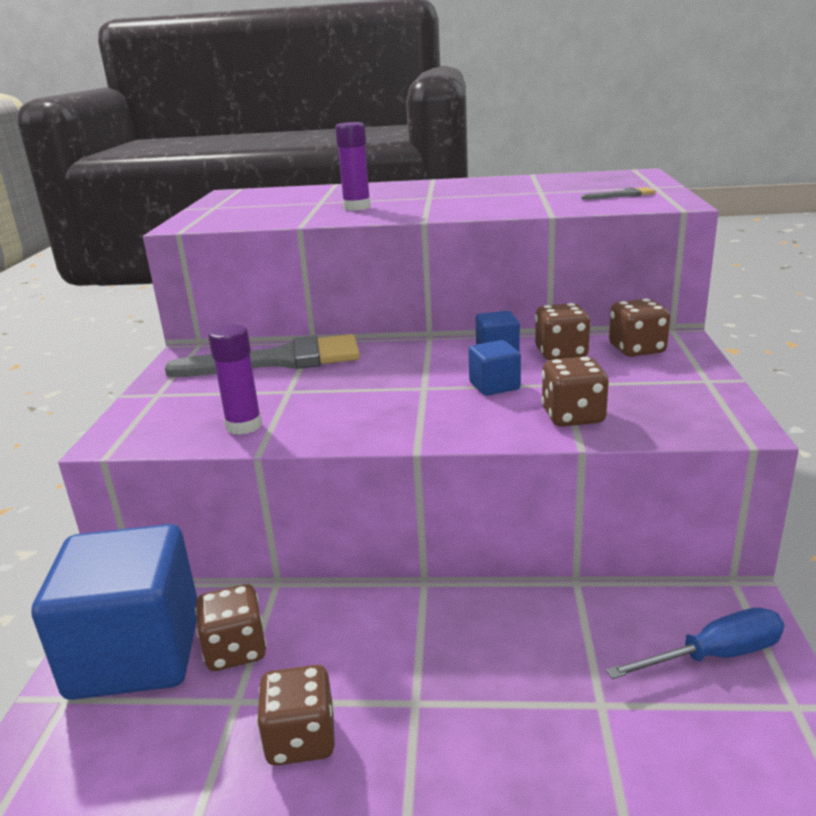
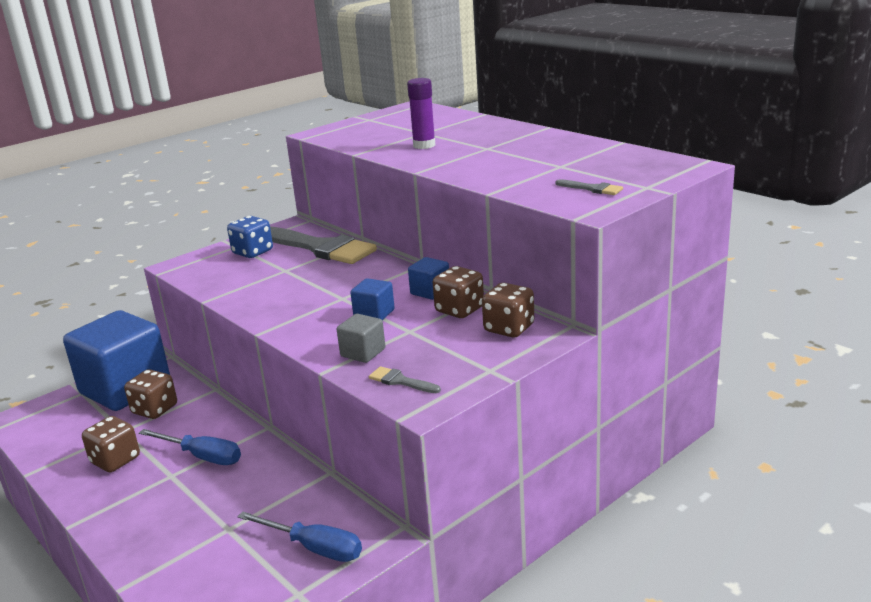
camera: 45 degrees right, 0 degrees up
(199, 391) = (253, 252): none -> blue dice
(244, 426) = (229, 282): purple glue stick -> none
(411, 657) = (202, 456): none -> blue screwdriver
(573, 416) = (363, 353): brown dice -> grey cube
(668, 420) = (400, 381): none -> grey brush

